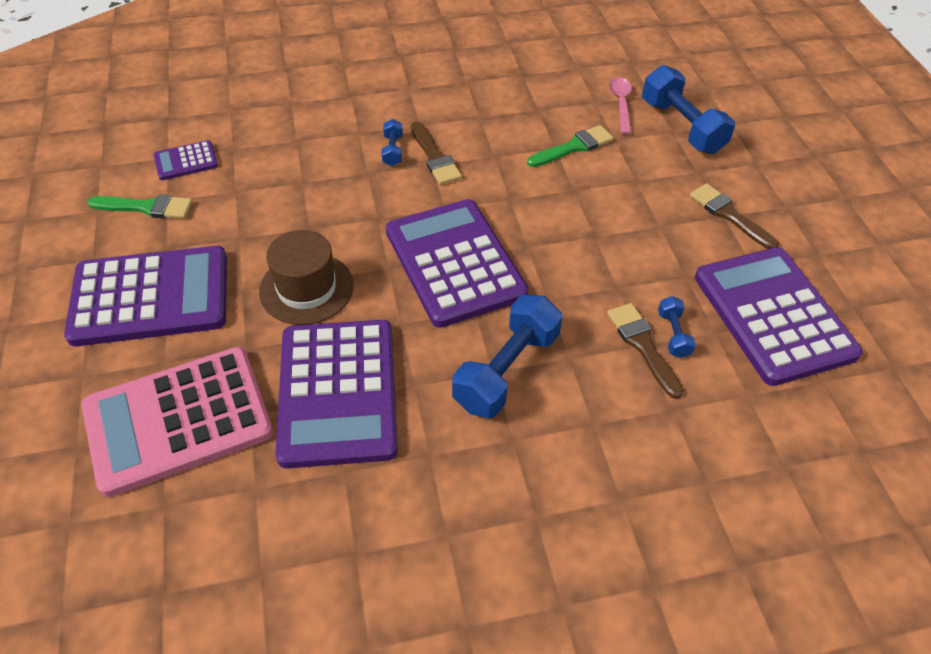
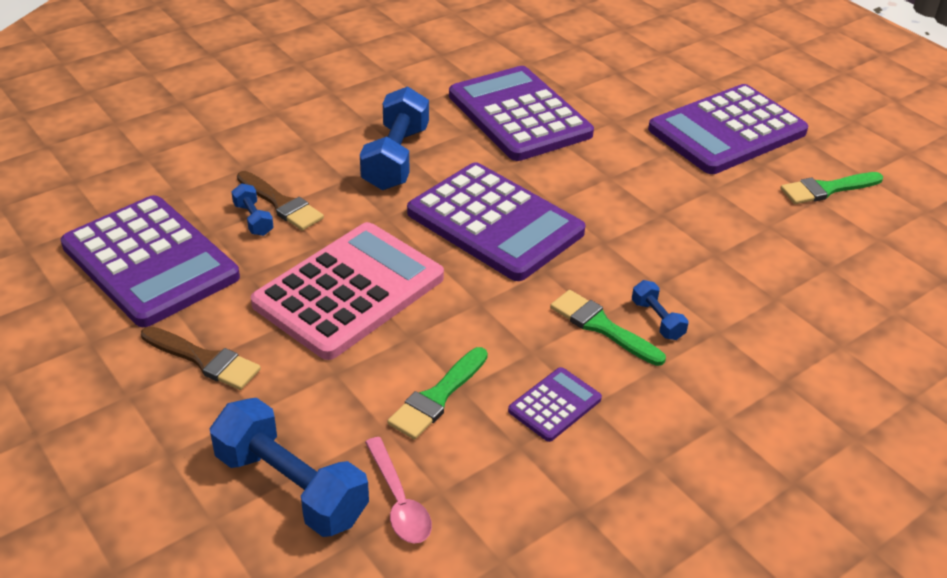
camera: 155 degrees right, 10 degrees down
(178, 420) = (614, 77): pink calculator -> pink calculator (349, 291)
(186, 161) = (855, 240): purple calculator -> purple calculator (554, 405)
(306, 288) = (610, 168): brown hat -> none
(434, 157) = (602, 327): brown brush -> green brush

